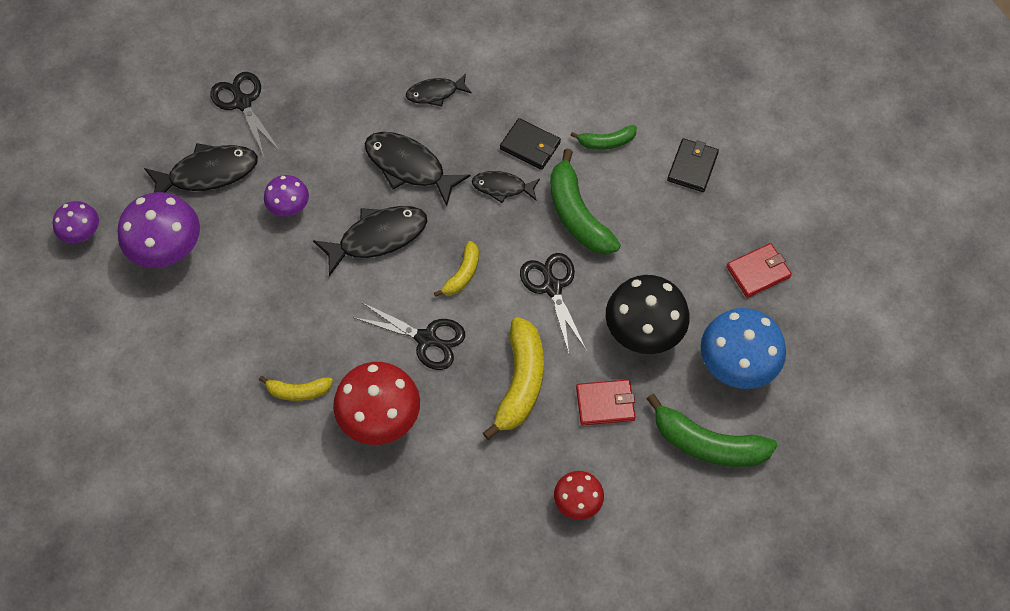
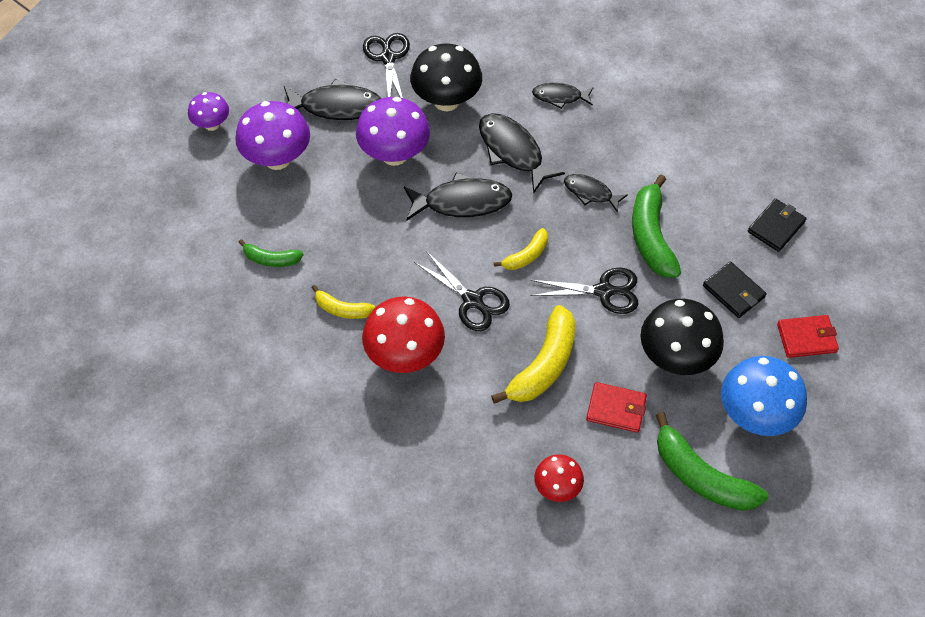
camera: 20 degrees right, 5 degrees down
(289, 208) = (394, 155): purple mushroom -> purple mushroom, size x1.76
(321, 132) = (446, 101): none -> black mushroom
(530, 146) = (629, 165): black wallet -> black wallet (733, 292)
(552, 287) = (604, 291): black scissors -> black scissors turned 90 degrees clockwise
(606, 142) = (702, 182): green banana -> green banana (271, 259)

